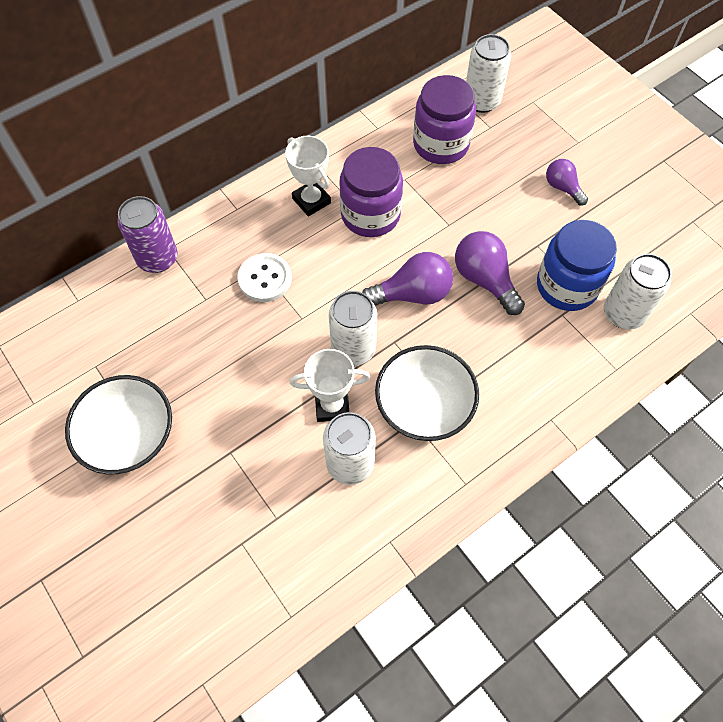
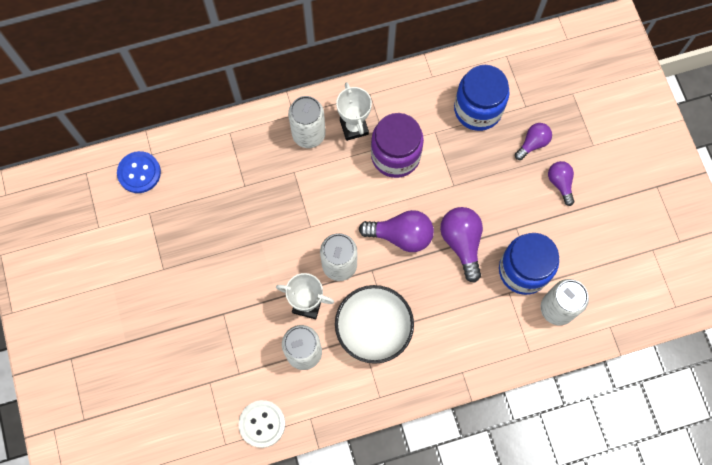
camera: 20 degrees right, 10 degrees up
(68, 325) = (139, 173): none -> blue button
(129, 436) = (157, 276): white bowl -> none
(157, 258) = (220, 138): purple can -> none
(265, 279) = (294, 184): white button -> white button (262, 424)
(441, 144) = (478, 109): purple jar -> blue jar
(481, 101) = (529, 79): white can -> white can (308, 134)
(514, 159) = (532, 143): none -> purple light bulb

